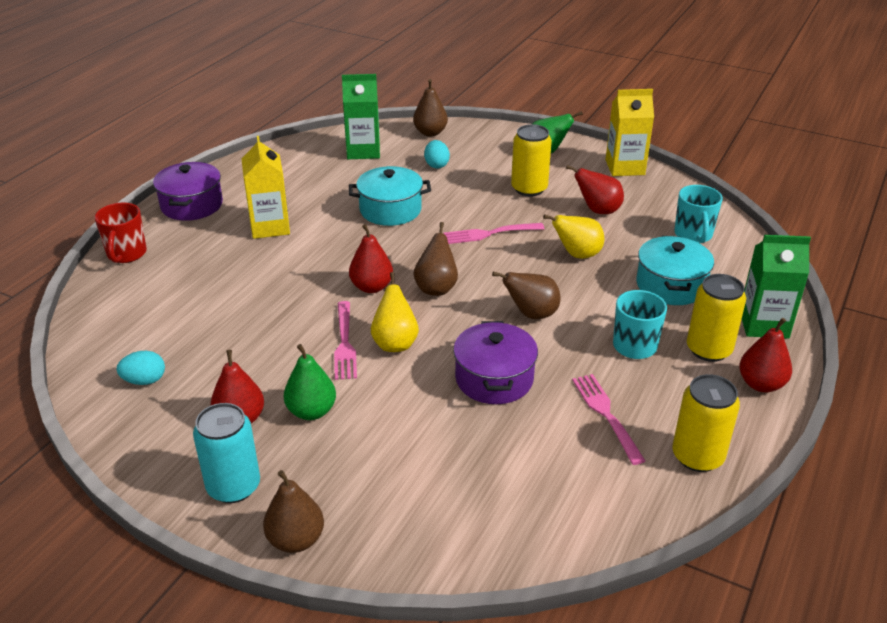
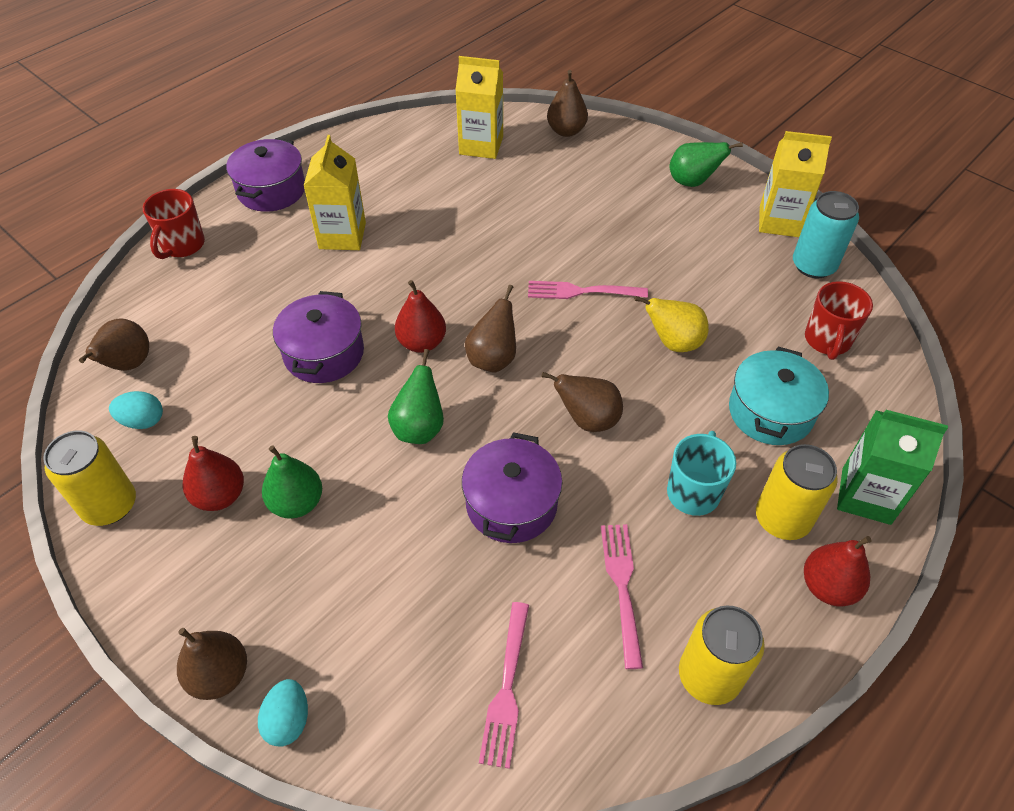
camera: 15 degrees right, 15 degrees up
(112, 344) = (128, 365): none -> brown pear
(233, 486) = (182, 585): turquoise can -> turquoise can (813, 265)
(289, 307) = (324, 353): none -> purple pot
(344, 343) = (365, 415): pink fork -> pink fork (506, 687)
(363, 151) = (481, 145): green carton -> yellow carton
(390, 210) = (481, 236): turquoise pot -> none
(395, 343) = (419, 428): yellow pear -> green pear
(436, 165) = (556, 179): turquoise egg -> turquoise egg (288, 720)
(529, 189) = (652, 233): yellow can -> yellow can (110, 505)
(598, 210) = (722, 281): red pear -> none
(693, 235) = (827, 341): turquoise mug -> red mug

